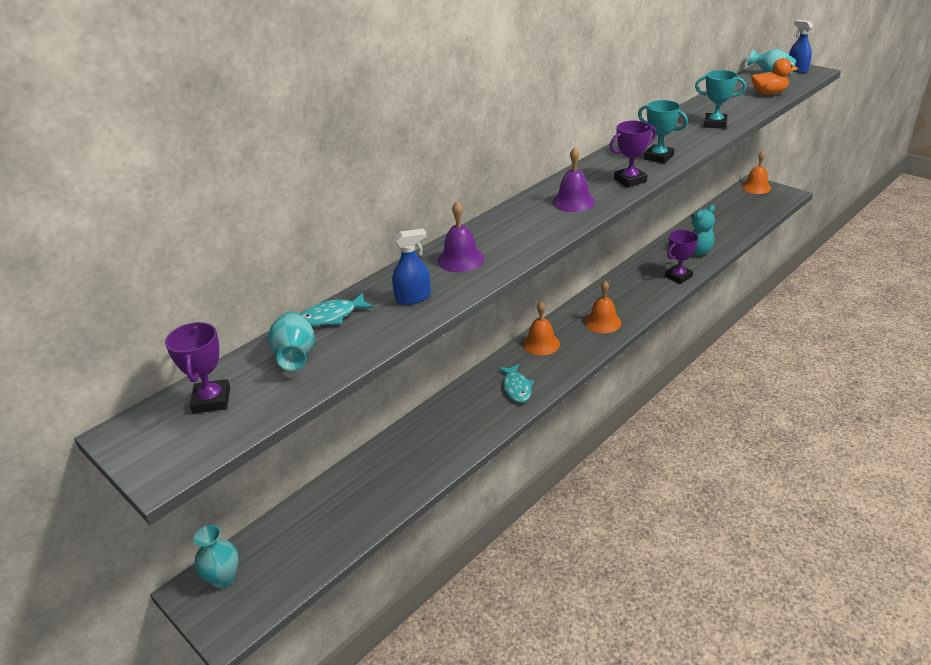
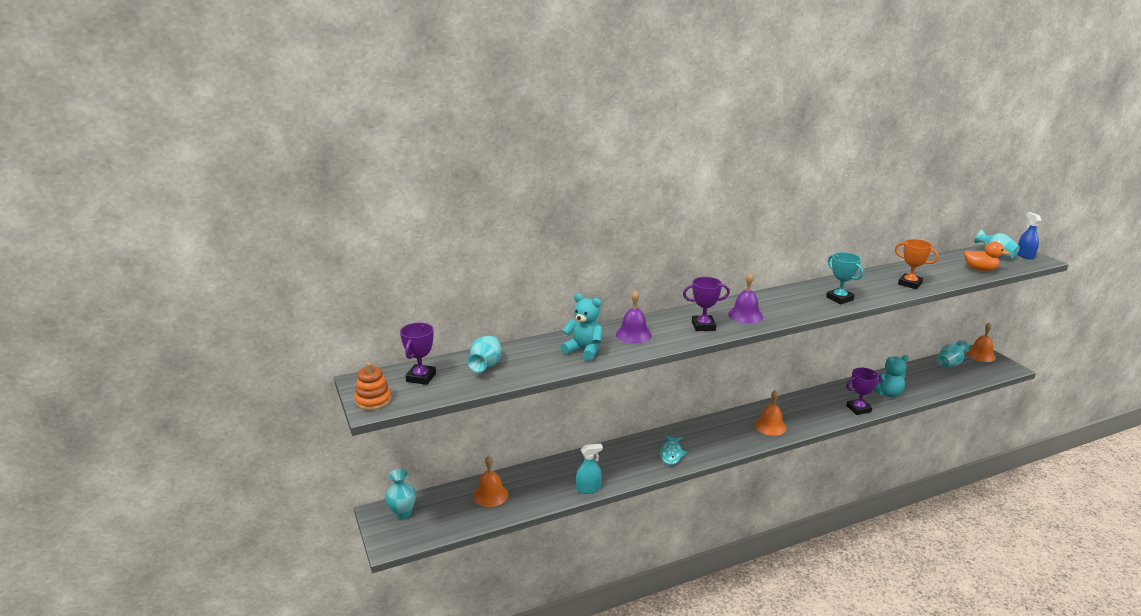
camera: 20 degrees right, 10 degrees down
(158, 459) = (373, 400): none -> orange stacking toy
(331, 316) = (523, 348): turquoise fish -> none
(413, 298) = (584, 350): blue spray bottle -> turquoise teddy bear
(445, 462) = (588, 488): none -> turquoise spray bottle
(541, 343) = (709, 428): orange bell -> orange bell (490, 495)
(630, 180) = (802, 310): purple trophy -> purple trophy (703, 326)
(715, 124) = (909, 284): turquoise trophy -> orange trophy
(734, 204) = (950, 364): none -> turquoise vase

